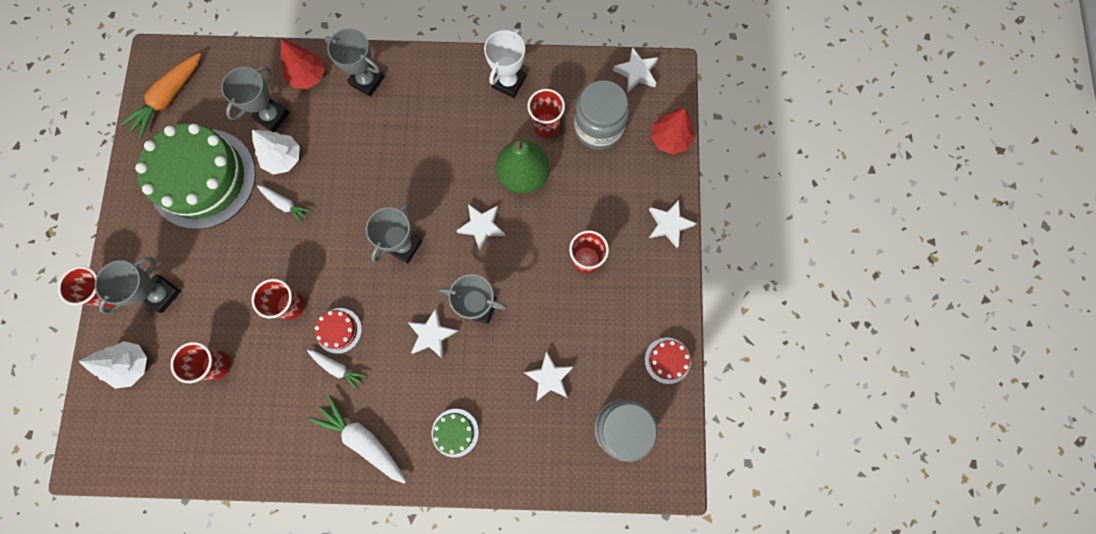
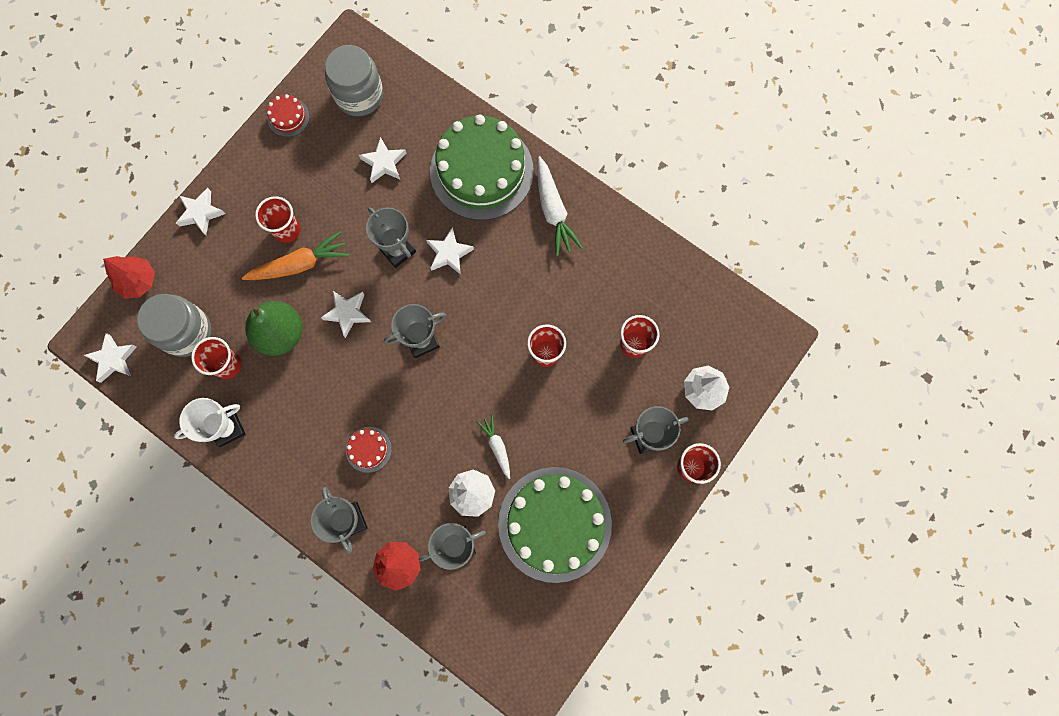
camera: 145 degrees left, 0 degrees up
(168, 99) = (541, 633): orange carrot -> orange carrot (300, 264)
(338, 368) = (539, 277): white carrot -> none
(339, 330) = (519, 306): red cake -> red cake (368, 449)
(455, 432) = (481, 171): green cake -> green cake, size x2.43

